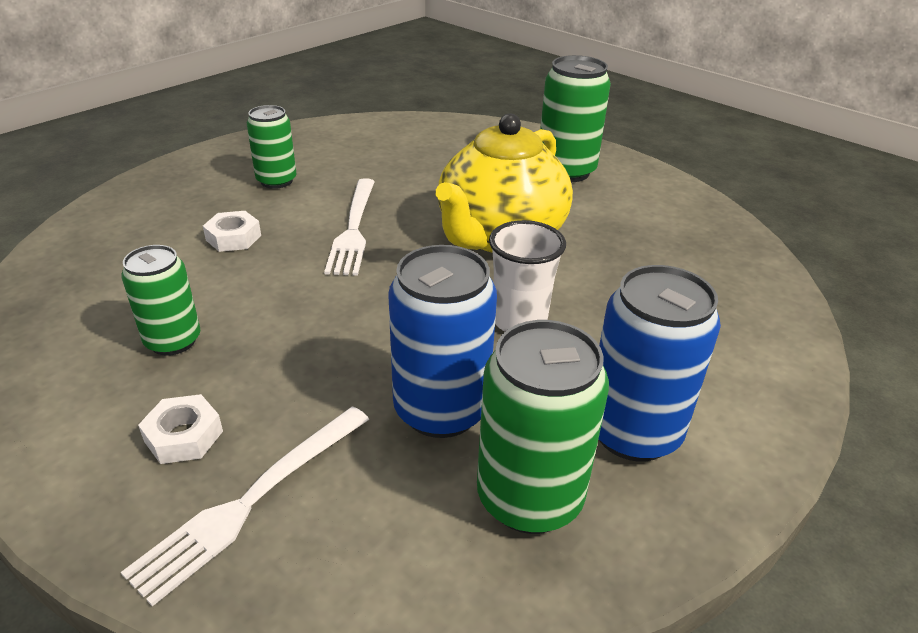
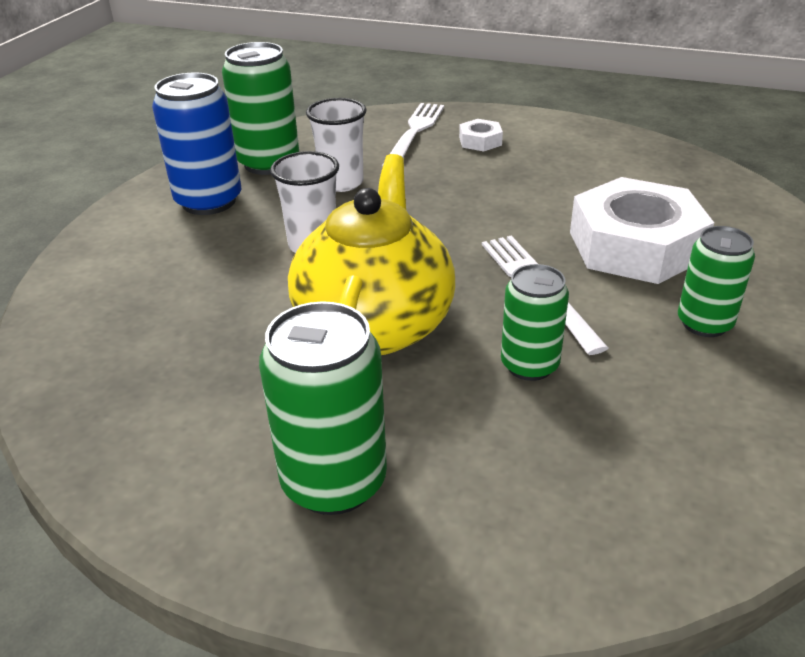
camera: 160 degrees right, 0 degrees up
(173, 341) = (555, 172): green can -> green can (529, 365)
(233, 238) = (635, 246): white nut -> white nut, size x2.35
(441, 410) = (341, 183): blue can -> white cup

